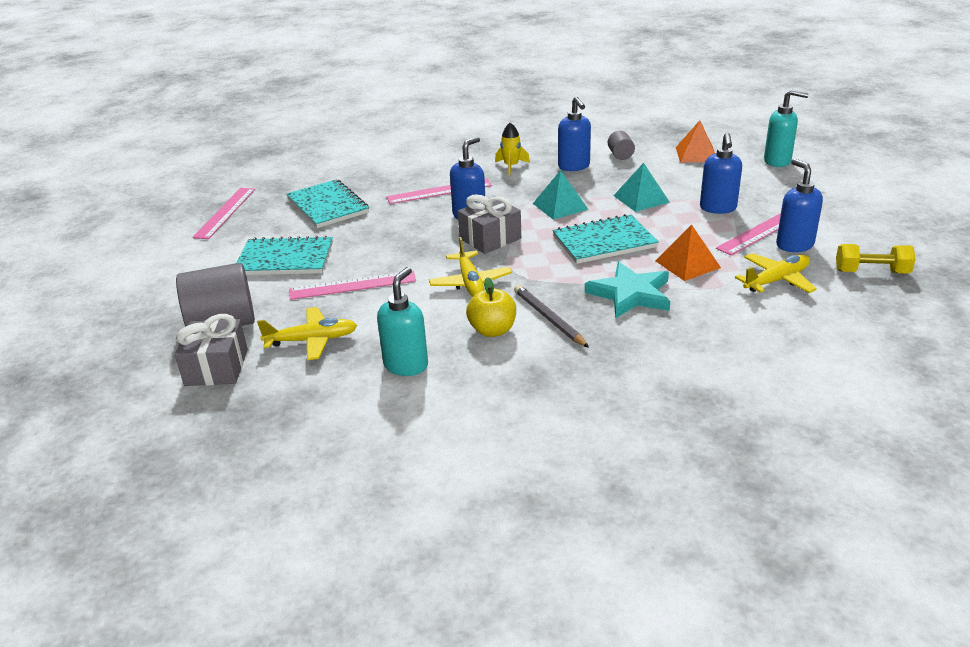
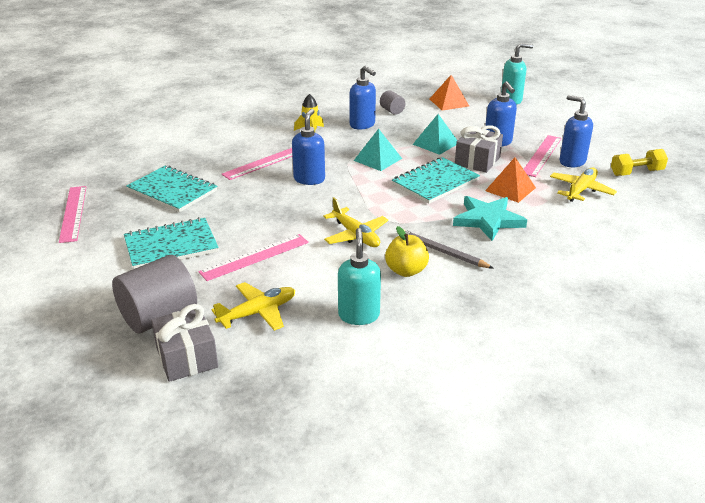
camera: 25 degrees left, 0 degrees up
(490, 238) = (342, 195): grey gift -> grey gift (477, 161)

